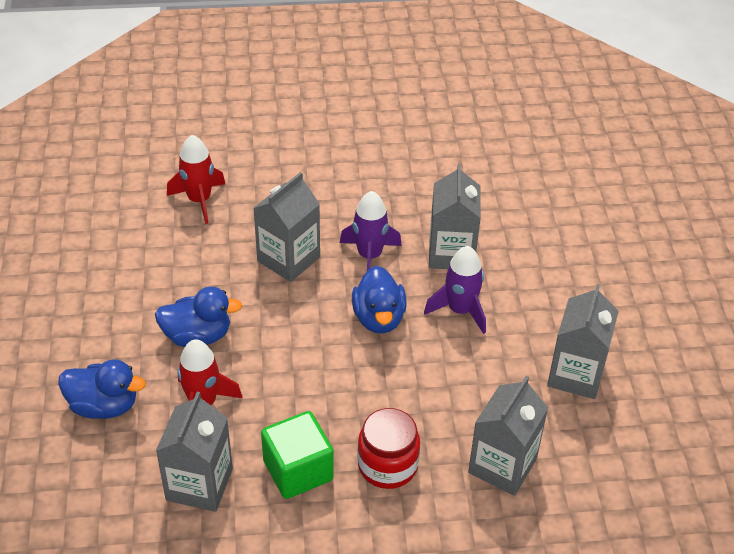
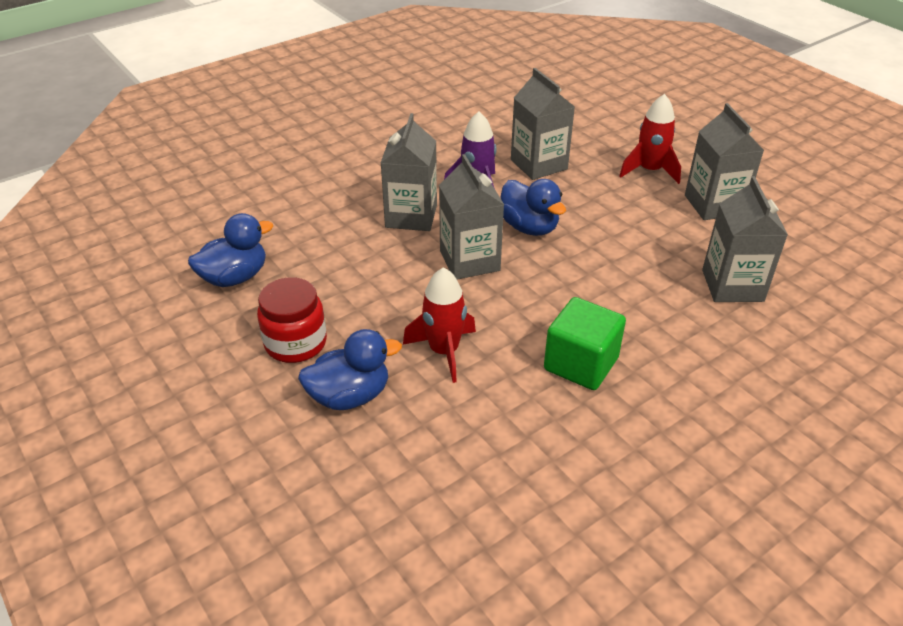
camera: 30 degrees left, 5 degrees down
(197, 336) = (386, 302): blue duck -> blue duck (235, 277)
(199, 200) = (288, 204): red rocket -> red rocket (649, 171)
(199, 484) = (506, 417): grey carton -> grey carton (469, 261)
(387, 465) = (648, 326): red jar -> red jar (295, 343)
(460, 310) = (586, 198): purple rocket -> none

